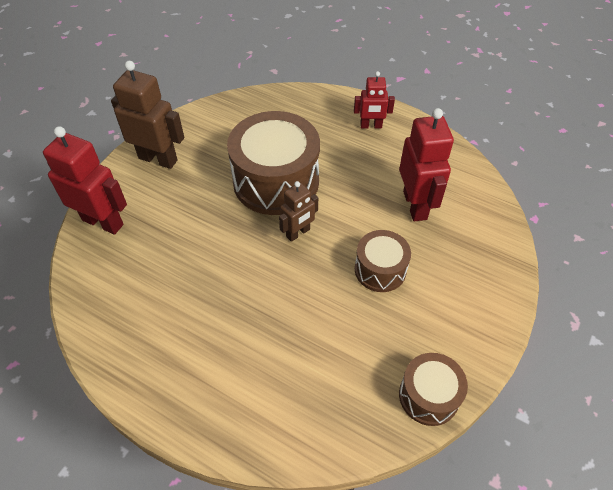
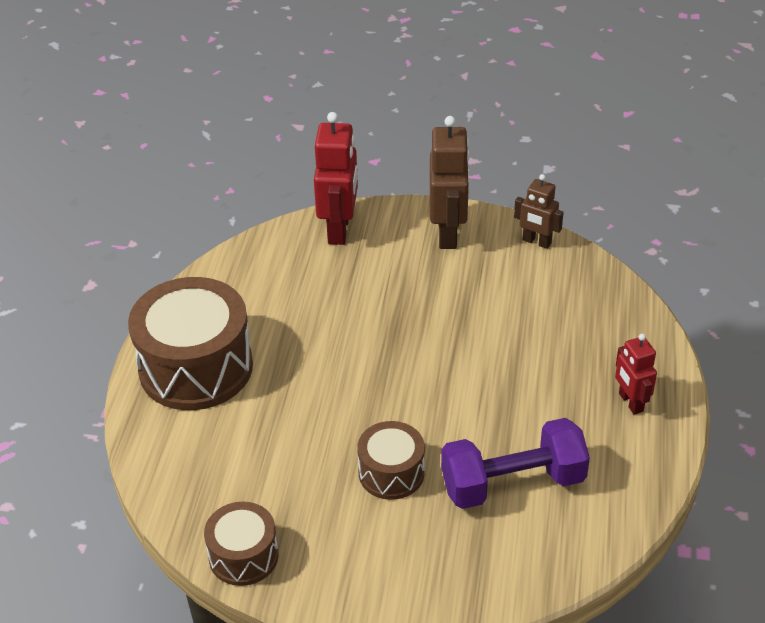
camera: 70 degrees right, 10 degrees down
(276, 181) = (474, 341): brown drum -> brown drum (196, 367)
(298, 233) = (406, 384): brown robot -> brown robot (536, 242)
(415, 205) = (513, 483): red robot -> purple dumbbell

